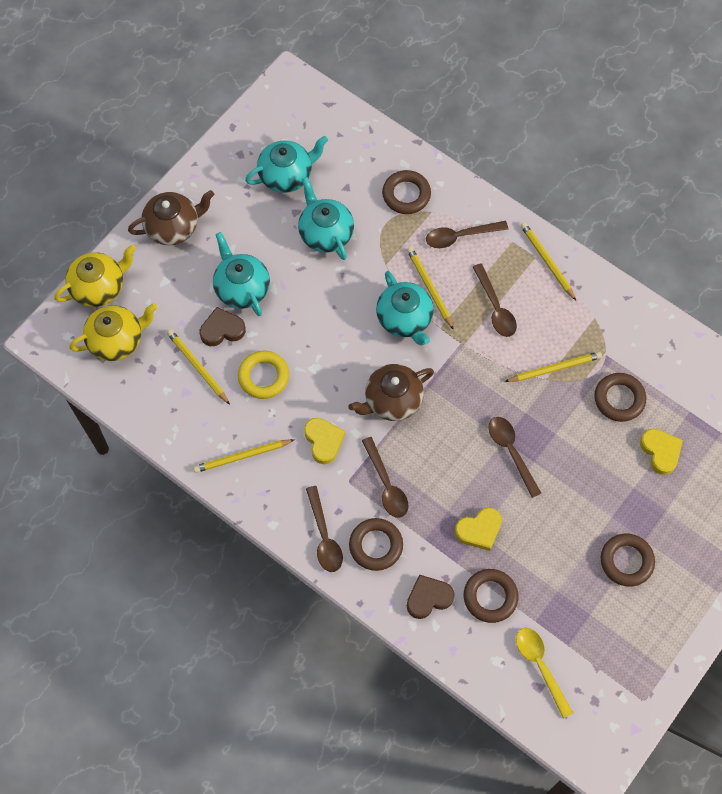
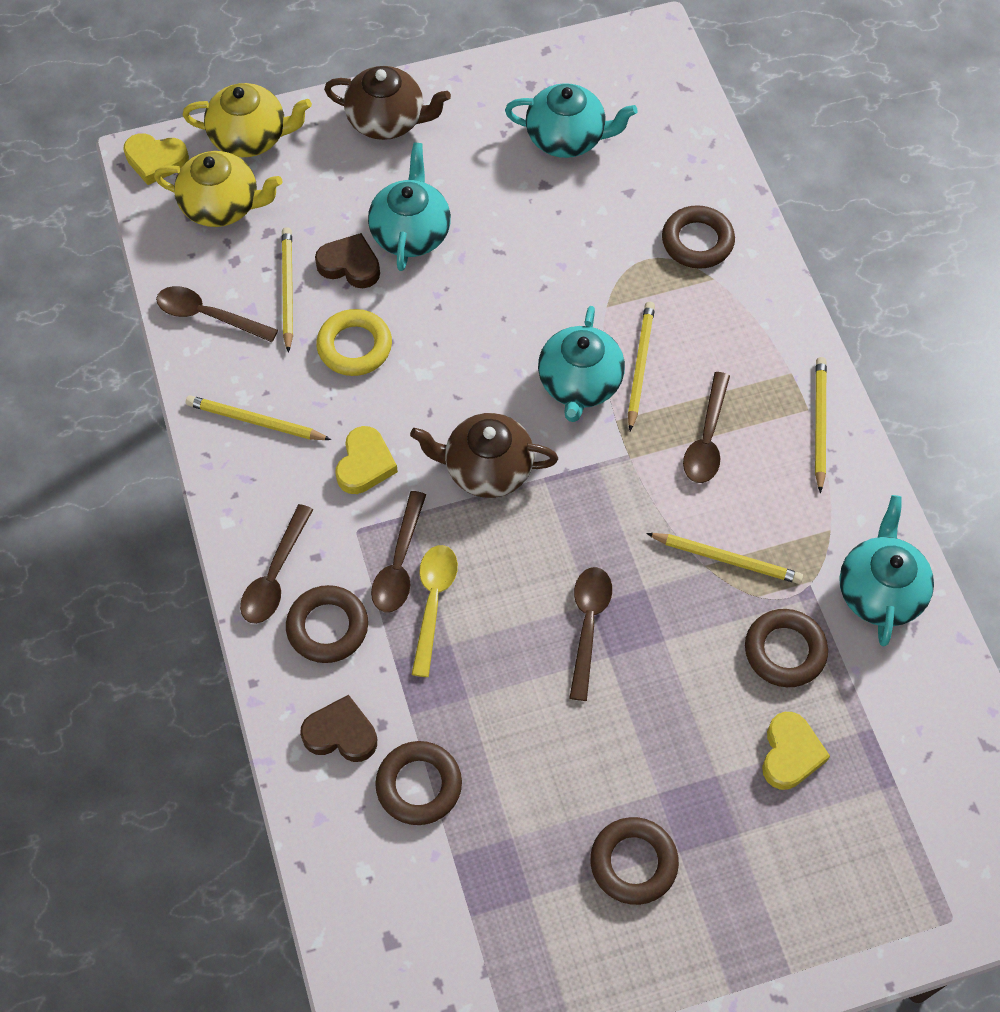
camera: 35 degrees right, 5 degrees down
(325, 233) = (561, 229): turquoise teapot -> turquoise teapot (880, 591)
(460, 236) = (727, 328): brown spoon -> brown spoon (208, 315)
(479, 530) = (470, 694): yellow heart -> yellow heart (156, 161)
(540, 666) = (414, 916): yellow spoon -> yellow spoon (433, 602)

